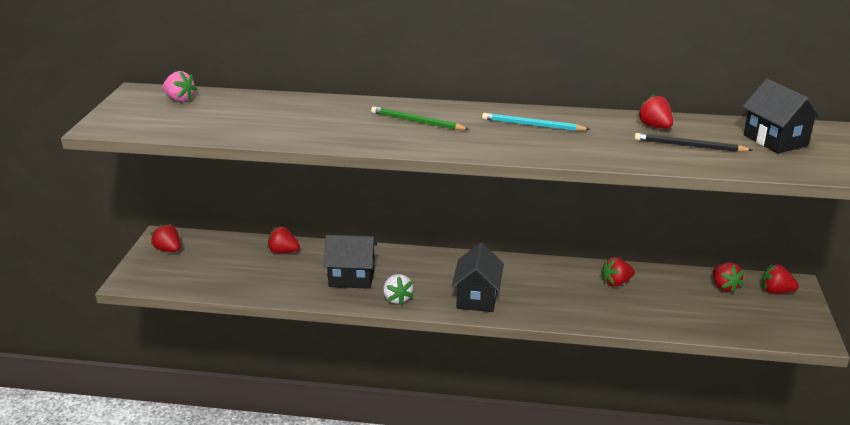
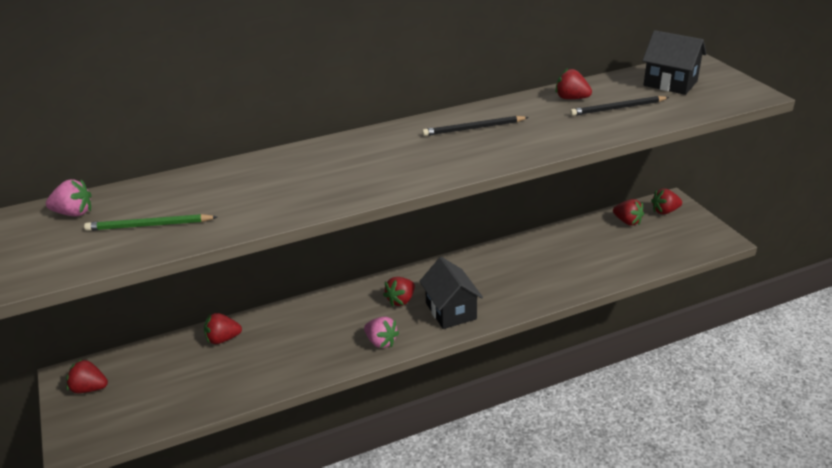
camera: 30 degrees left, 5 degrees up
(351, 278) = (318, 339): black house -> none
(397, 298) = (381, 342): white strawberry -> pink strawberry
(417, 121) = (366, 158): green pencil -> green pencil (149, 225)
(532, 125) = (473, 128): turquoise pencil -> black pencil
(616, 282) = (548, 250): red strawberry -> red strawberry (401, 300)

